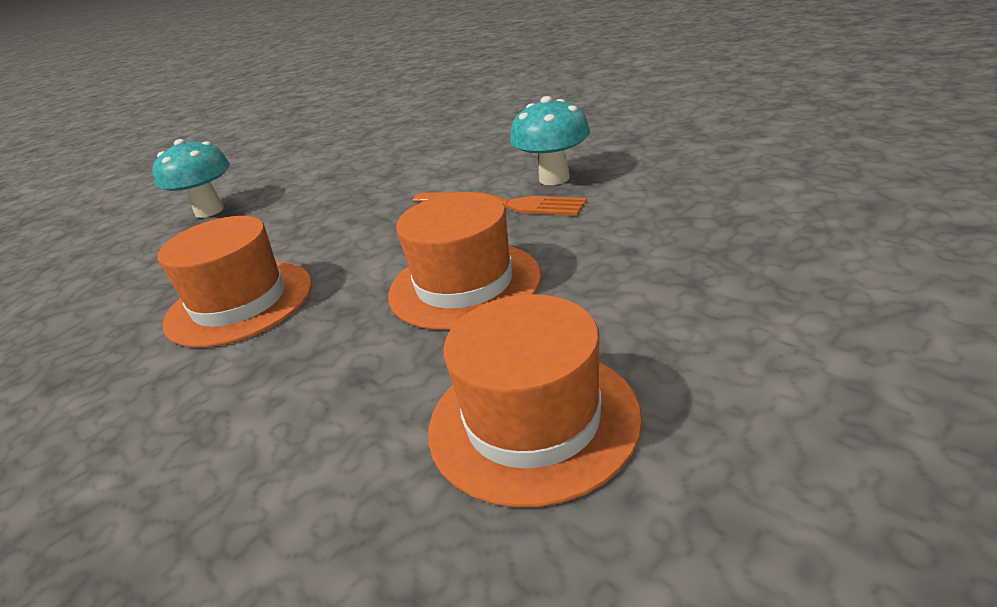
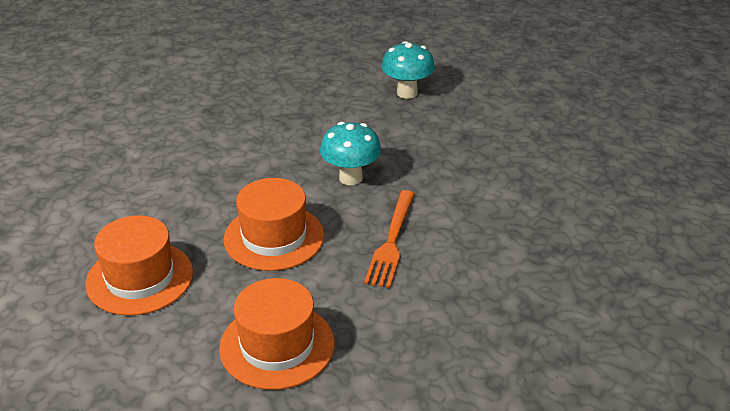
camera: 75 degrees right, 5 degrees up
(239, 303) = (273, 147): orange hat -> orange hat (277, 345)
(554, 178) = (438, 267): turquoise mushroom -> turquoise mushroom (350, 178)

